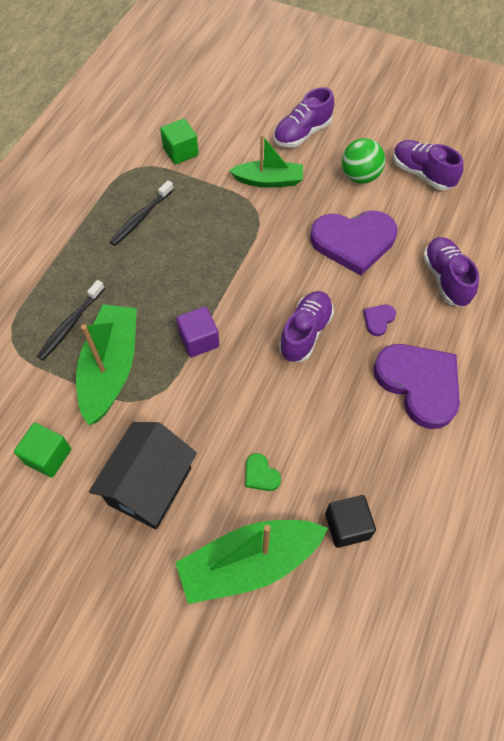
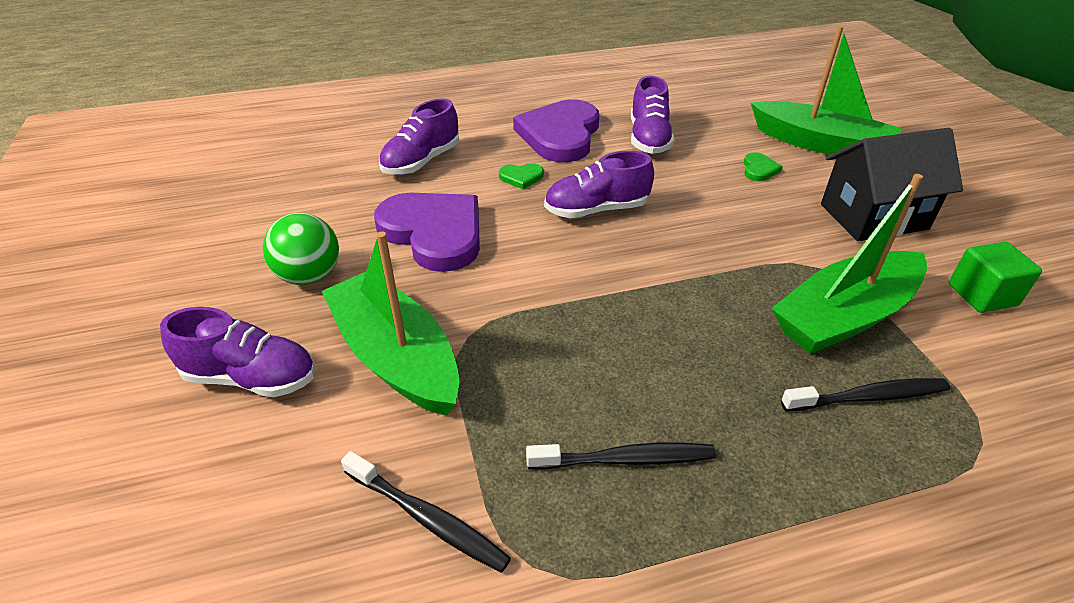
camera: 130 degrees left, 20 degrees down
(180, 152) = (427, 518): green cube -> black toothbrush
(199, 340) = (710, 272): purple cube -> none
(269, 180) = (396, 357): green boat -> green boat, size x1.53
(347, 526) = (723, 120): black cube -> none
(378, 320) = (521, 177): purple heart -> green heart
(422, 174) = (261, 231): purple shoe -> purple shoe (648, 139)

